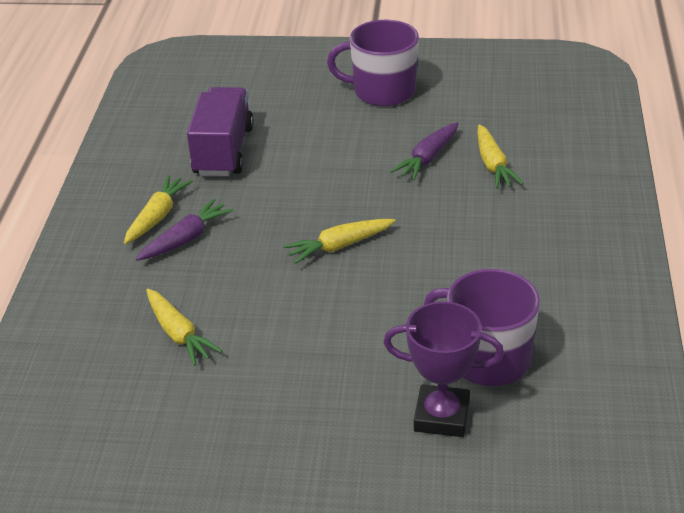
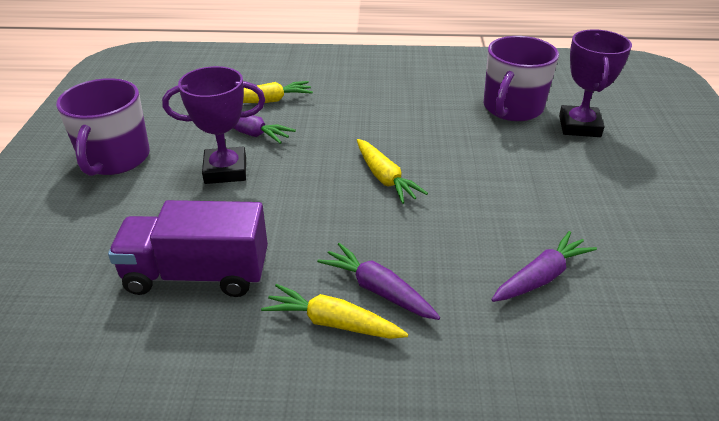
camera: 95 degrees left, 0 degrees up
(178, 334) = (541, 277): yellow carrot -> purple carrot
(360, 151) = (225, 170): none -> purple trophy

